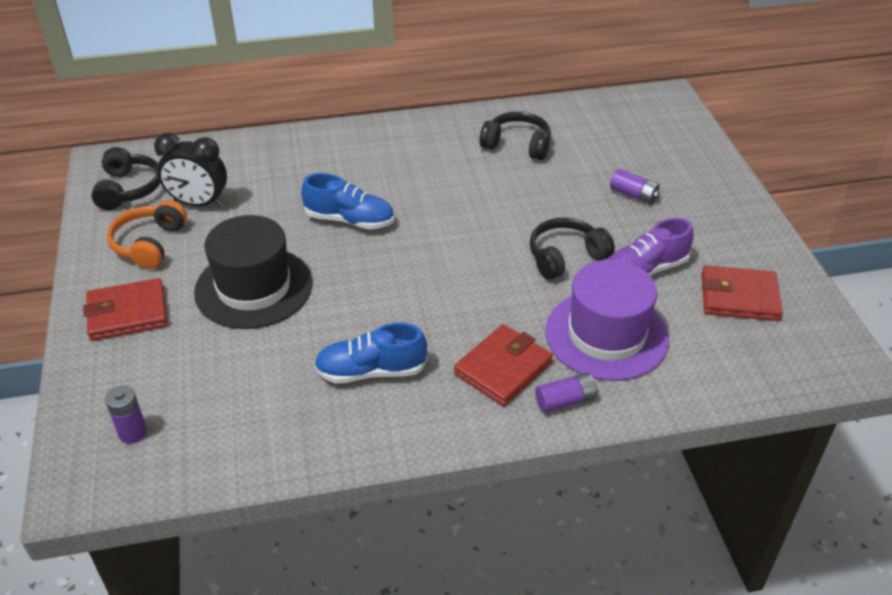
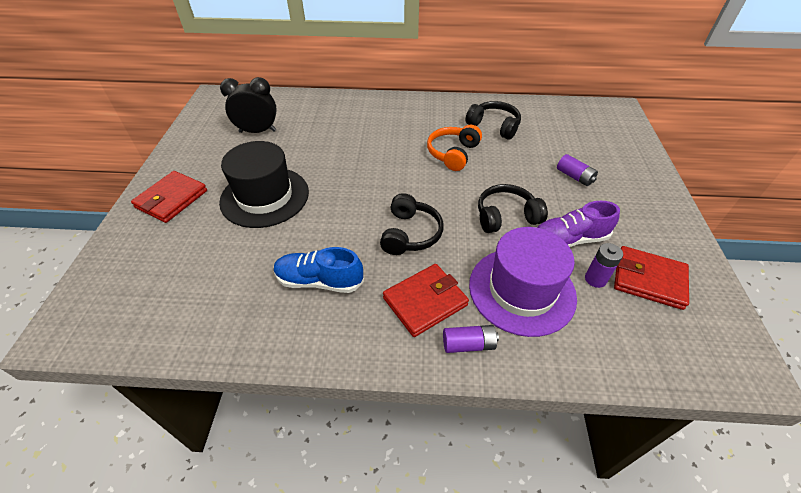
camera: 15 degrees right, 5 degrees up
(127, 313) = (172, 199): red wallet -> red wallet turned 60 degrees counterclockwise
(128, 189) = (219, 115): black headphones -> black headphones (410, 234)
(133, 433) = (124, 293): purple battery -> purple battery (595, 279)
(149, 244) = (212, 153): orange headphones -> orange headphones (453, 154)
(199, 203) = (258, 131): black clock -> black clock turned 150 degrees clockwise
(349, 220) = (353, 160): blue shoe -> none

